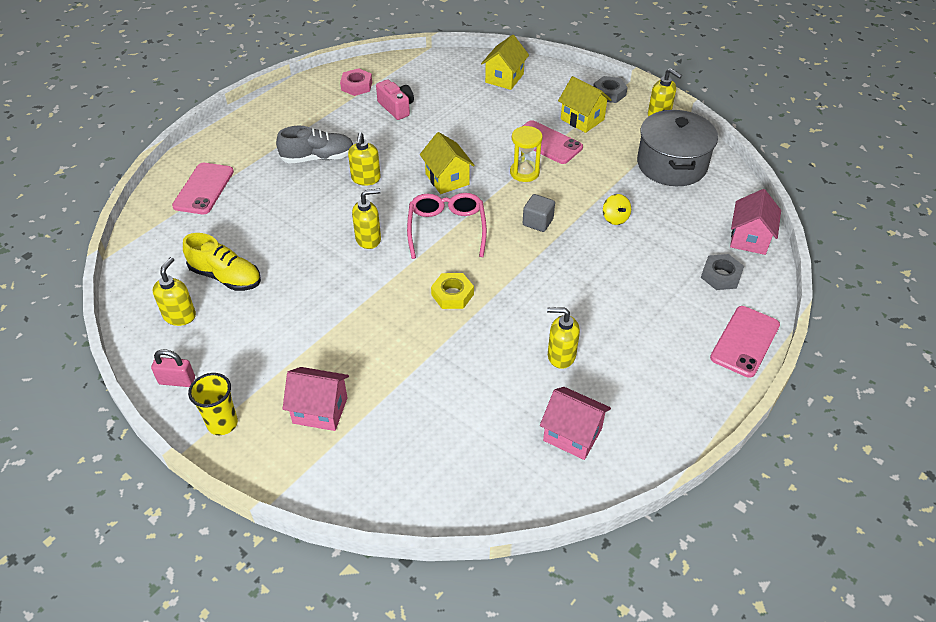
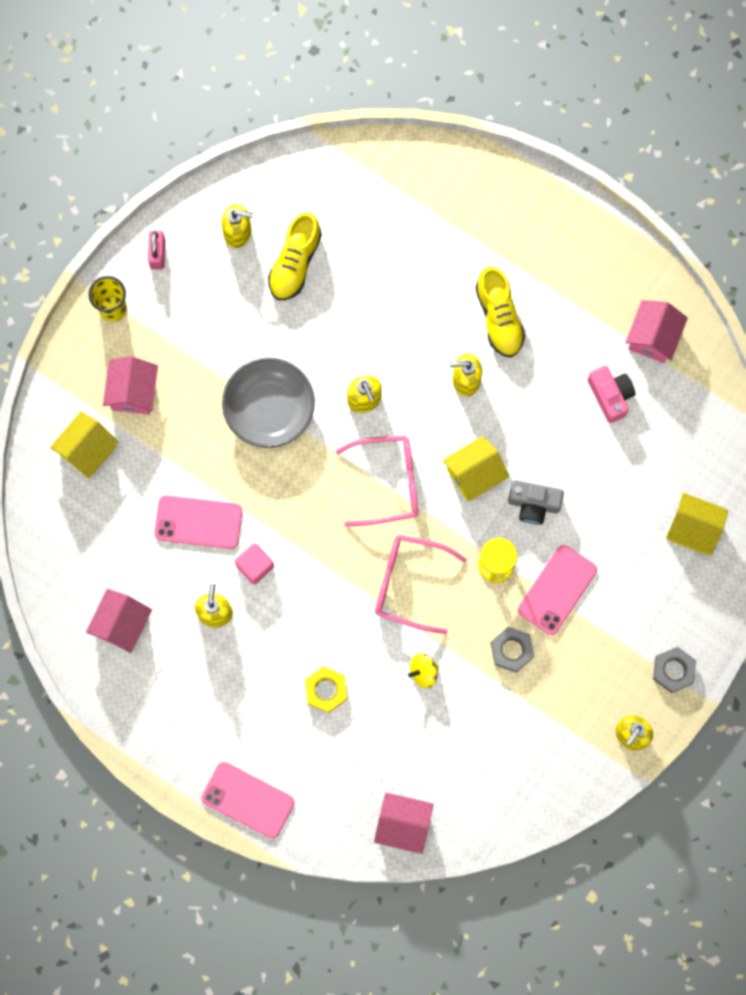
camera: 85 degrees right, 30 degrees up
(203, 189) = (430, 201): pink phone -> pink phone (198, 522)
(318, 158) = (499, 317): grey shoe -> yellow shoe
(356, 86) = (653, 337): pink nut -> pink house
(363, 303) = (269, 409): none -> grey bowl
(396, 107) = (610, 396): pink camera -> pink camera turned 75 degrees counterclockwise
(452, 295) = (288, 499): yellow nut -> yellow nut (326, 690)
(476, 150) = (533, 504): none -> grey camera
(515, 322) = (255, 566): none -> pink cube
(537, 222) = (409, 583): grey cube -> pink glasses
(582, 119) = (611, 634): yellow house -> yellow house (87, 450)
(671, 165) = (529, 744): grey pot -> none
(721, 276) = (340, 785): grey nut -> grey nut (511, 650)

